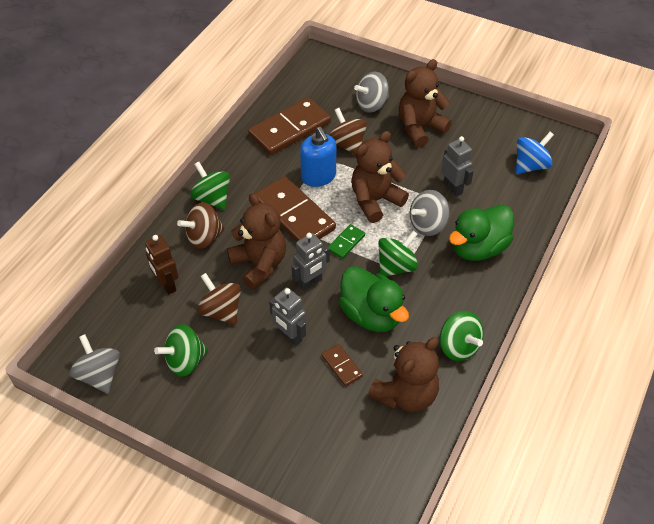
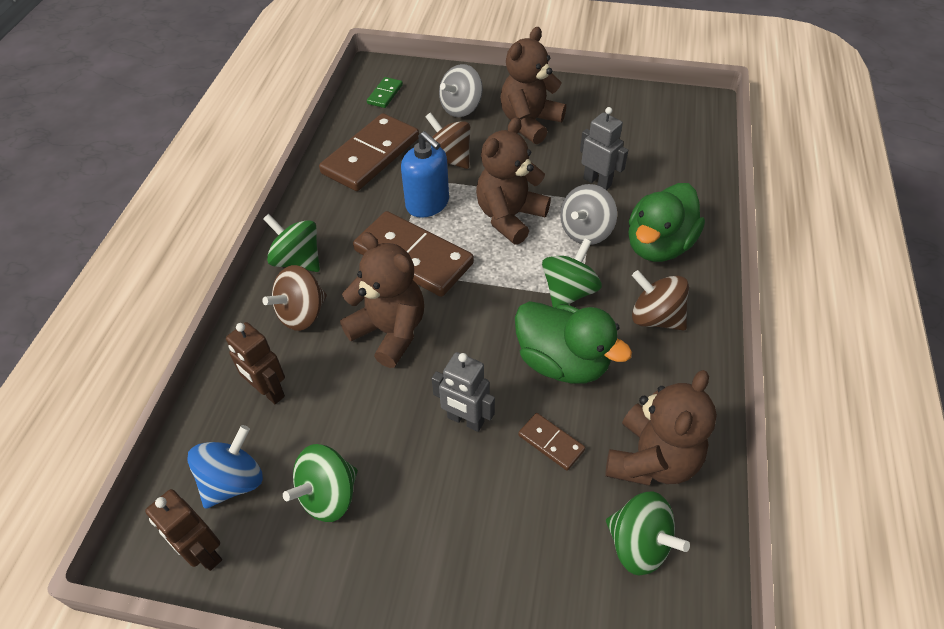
camera: 15 degrees left, 0 degrees up
(99, 375) = (204, 553): grey spinning top -> brown robot
(221, 311) = (358, 408): brown spinning top -> brown spinning top (655, 318)
(310, 283) = (466, 339): grey robot -> none
(346, 242) = (493, 277): green domino -> green domino (385, 94)
(458, 346) = (690, 375): green spinning top -> green spinning top (638, 544)
(530, 165) = (675, 138): blue spinning top -> blue spinning top (233, 481)

